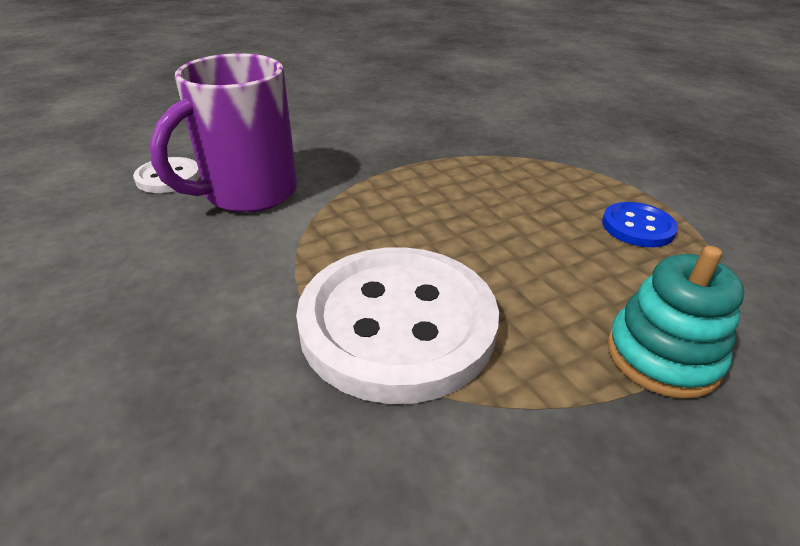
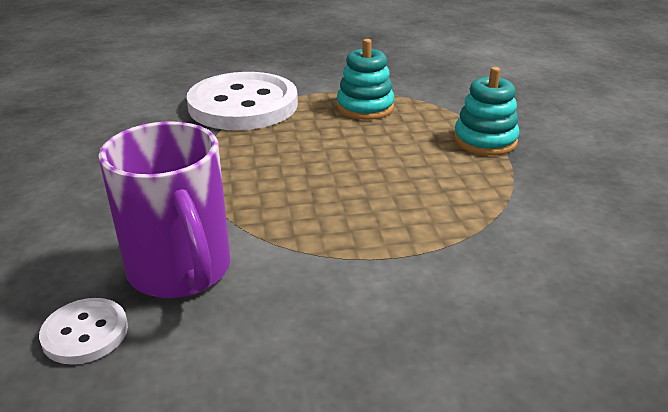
camera: 70 degrees left, 5 degrees down
(397, 324) = (427, 219): white button -> white button (243, 105)
(637, 227) = (365, 107): blue button -> turquoise stacking toy

